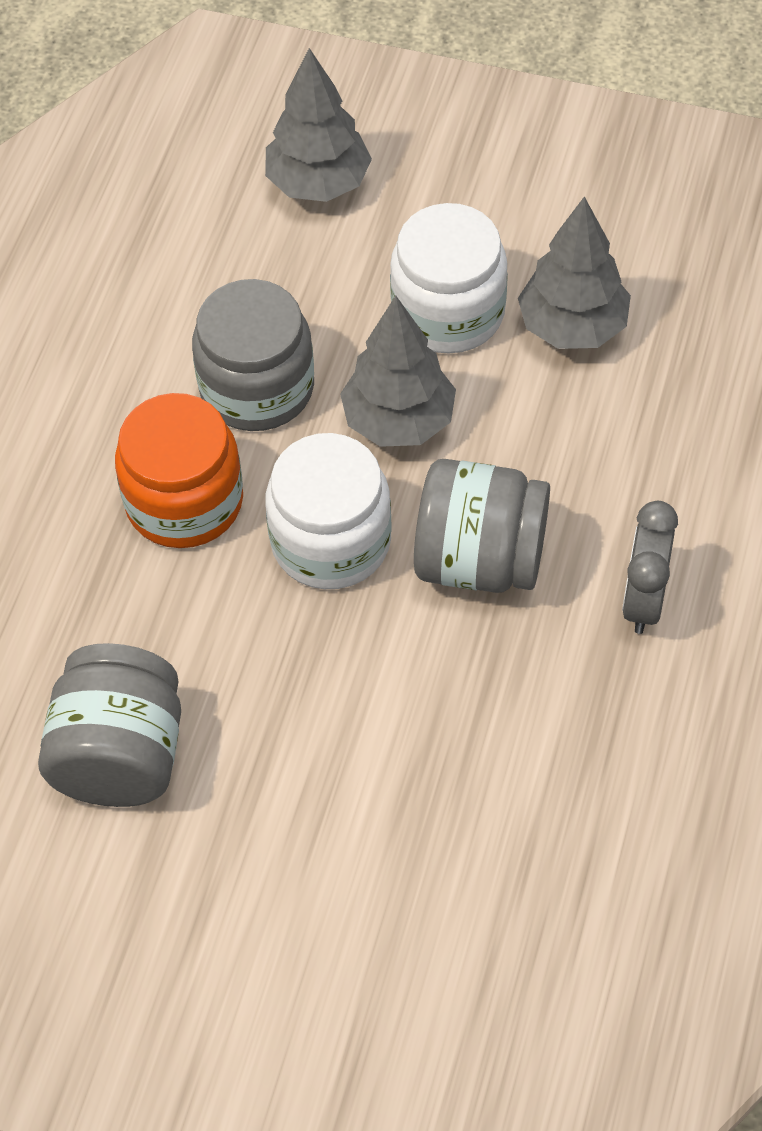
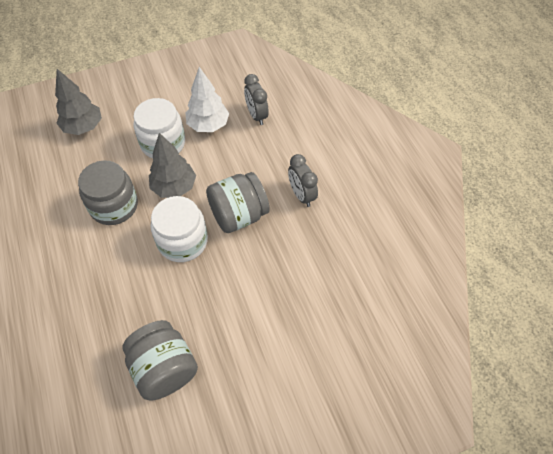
camera: 40 degrees left, 0 degrees up
(184, 501) = (117, 261): orange jar -> none
(572, 327) = (208, 125): grey tree -> white tree
(694, 365) = (256, 115): none -> grey clock

